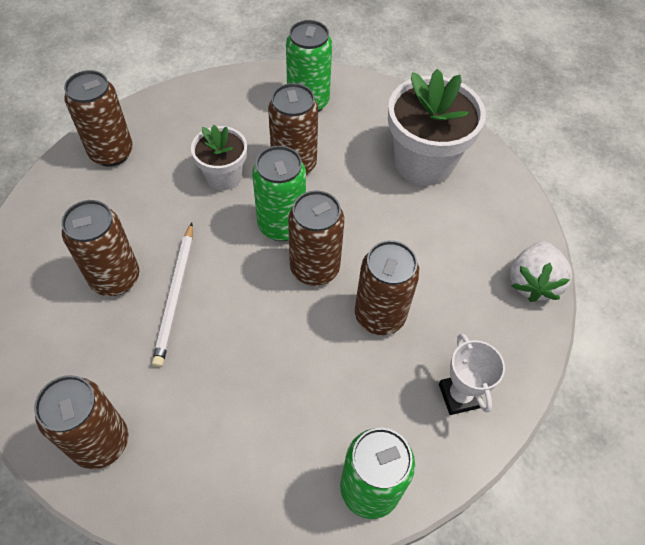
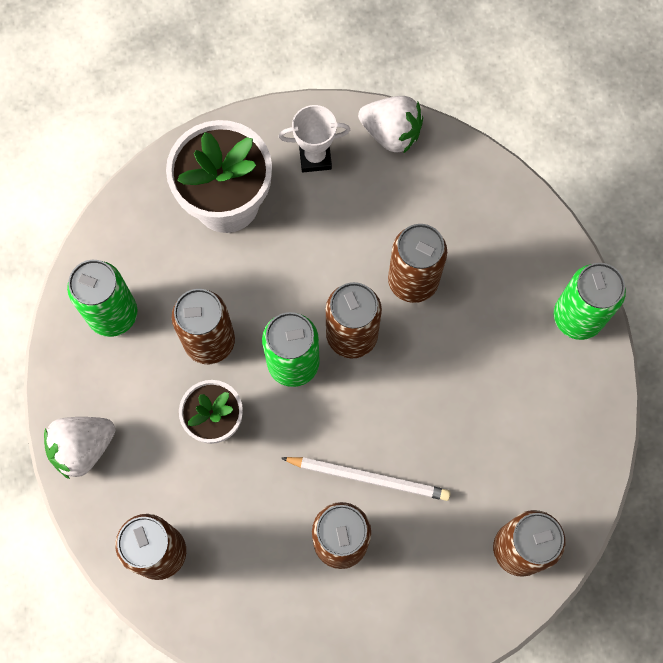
camera: 80 degrees left, 15 degrees up
(196, 98) = (83, 448): none -> white strawberry
(459, 395) = (500, 226): white trophy -> white trophy (315, 157)

